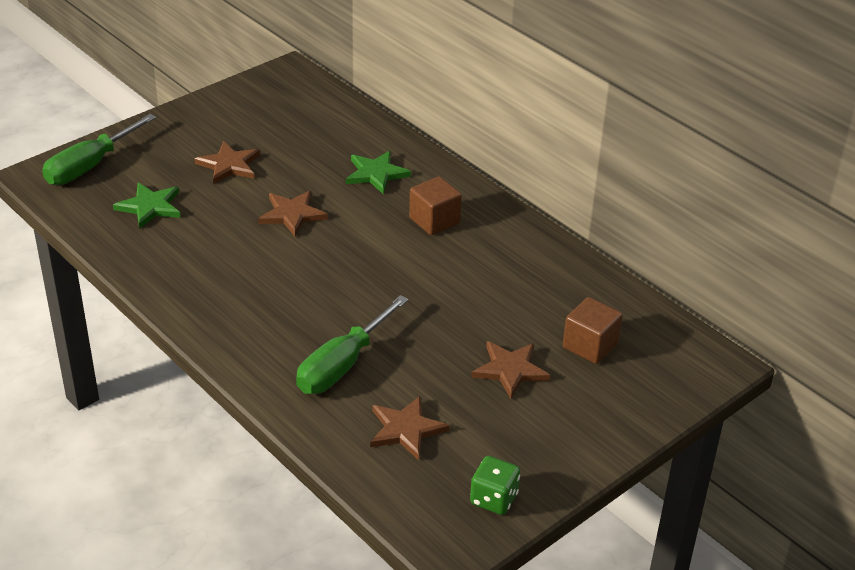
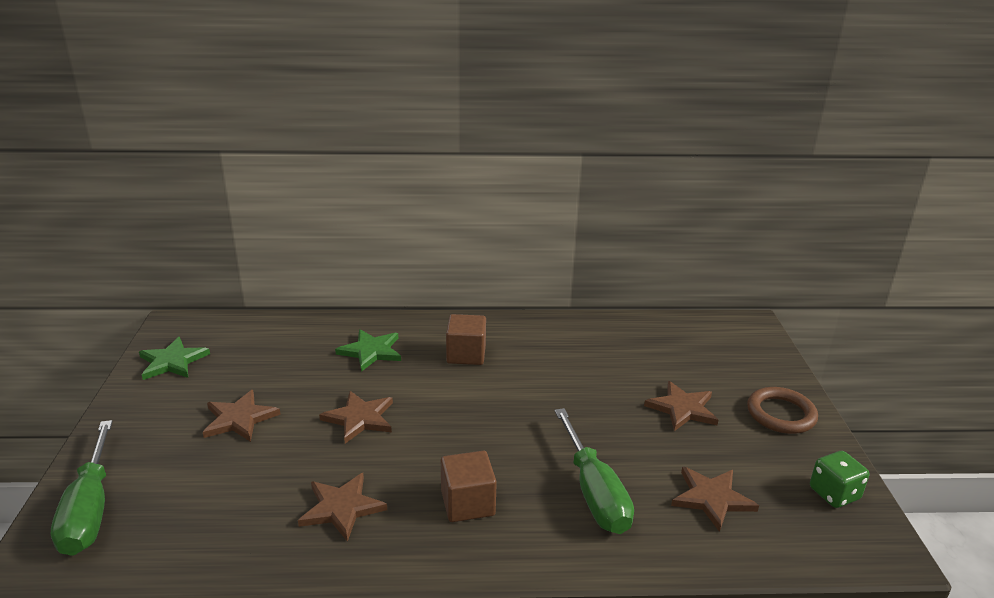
camera: 50 degrees left, 10 degrees down
(150, 207) = (220, 500): green star -> green star (172, 362)
(197, 259) = (342, 508): none -> brown star
(577, 432) = (781, 414): none -> brown ring
(590, 346) = (687, 361): brown cube -> brown cube (468, 503)

